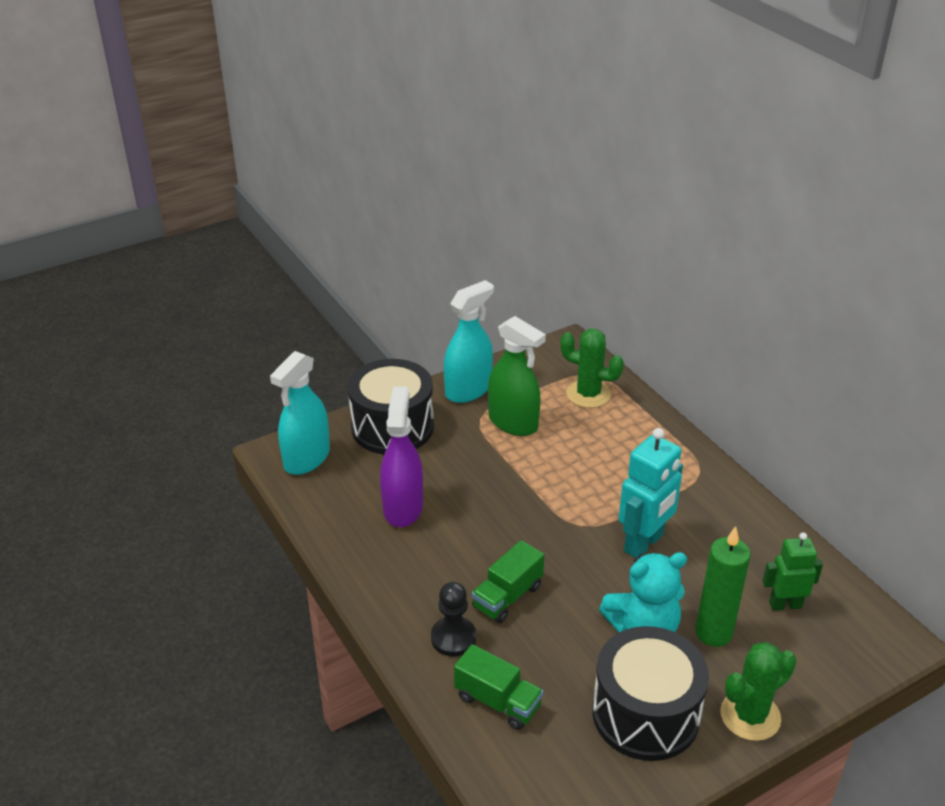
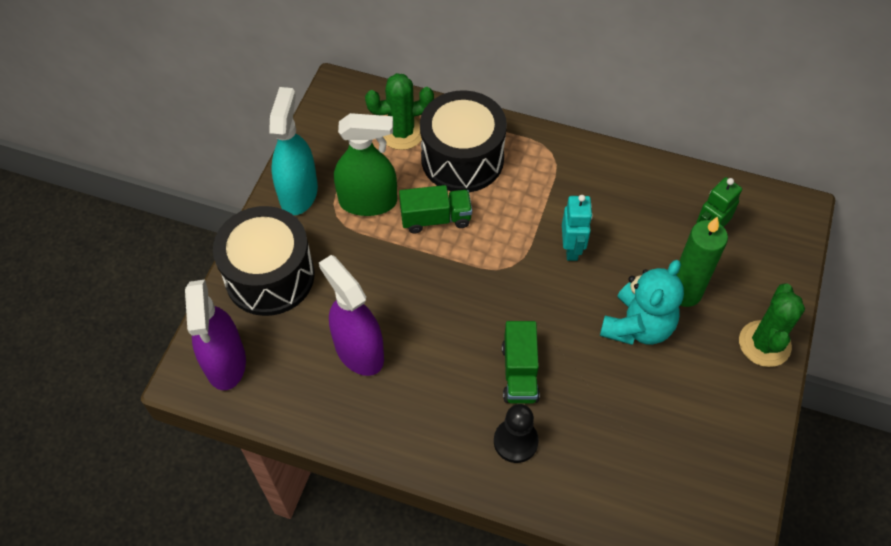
camera: 40 degrees left, 20 degrees up
(306, 459) = (225, 362): turquoise spray bottle -> purple spray bottle
(497, 701) = (598, 470): green truck -> green truck (436, 218)
(644, 543) = (572, 249): turquoise robot -> turquoise robot, size x0.64
(645, 714) = (702, 397): black drum -> black drum (462, 159)

